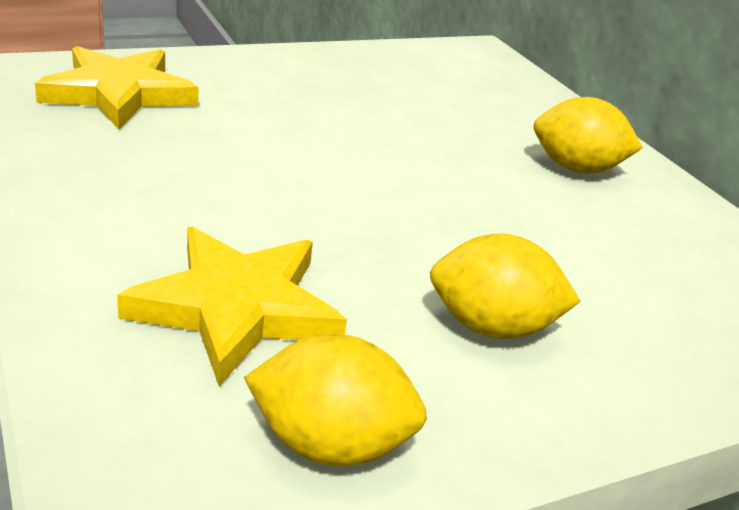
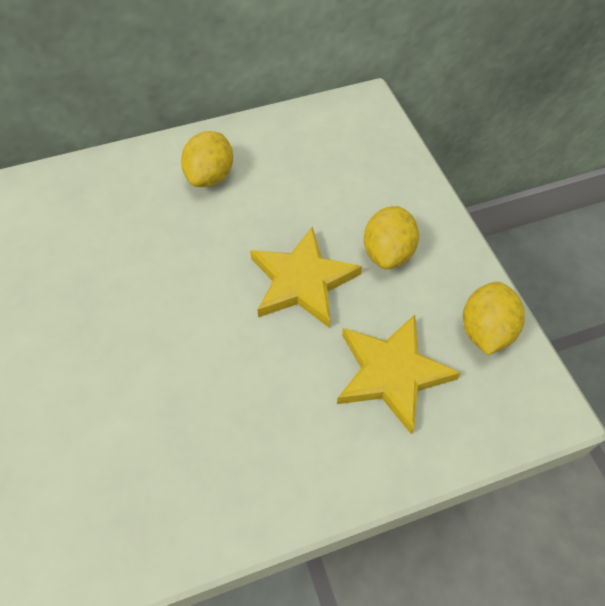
camera: 80 degrees left, 25 degrees up
(119, 93) = (99, 479): yellow star -> yellow star (302, 281)

